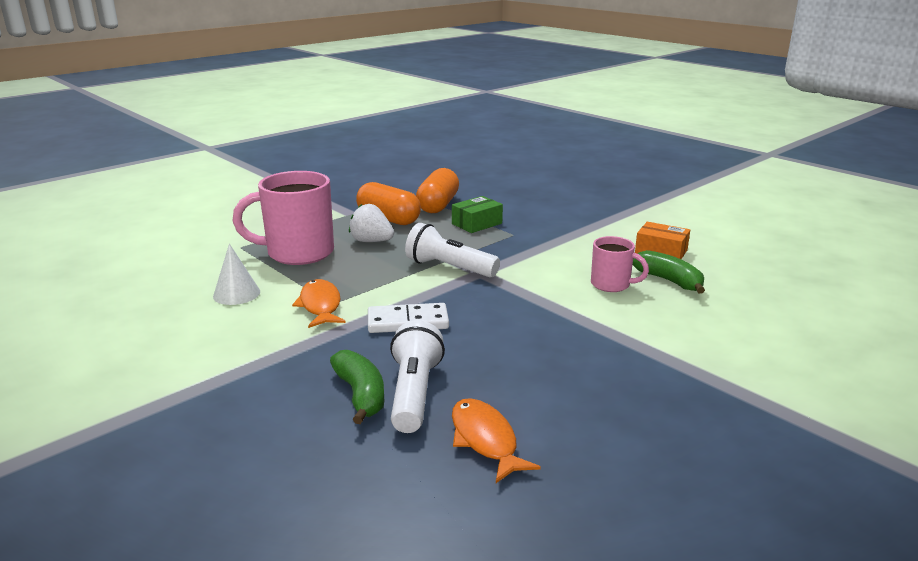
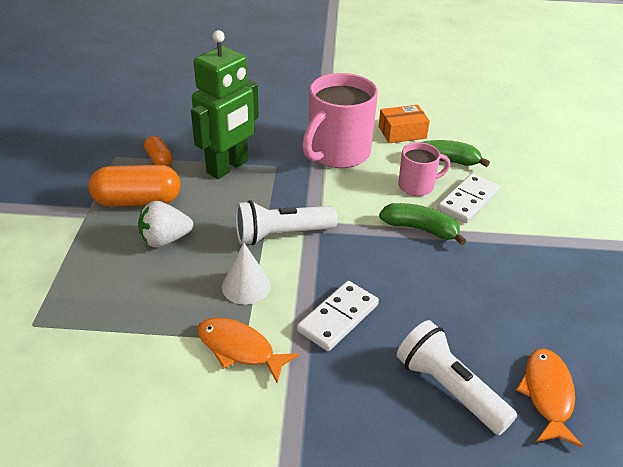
camera: 45 degrees left, 15 degrees up
(236, 294) = (134, 389): white cone -> white cone (246, 286)
(298, 253) = (113, 296): pink mug -> pink mug (337, 153)
(361, 395) = (418, 421): green banana -> green banana (421, 229)
(438, 205) = (159, 159): orange capsule -> orange capsule, size x0.53
(477, 223) = (228, 167): green box -> green robot
(485, 440) = (547, 394): orange fish -> orange fish turned 75 degrees clockwise
(644, 310) = (468, 201): none -> white domino

